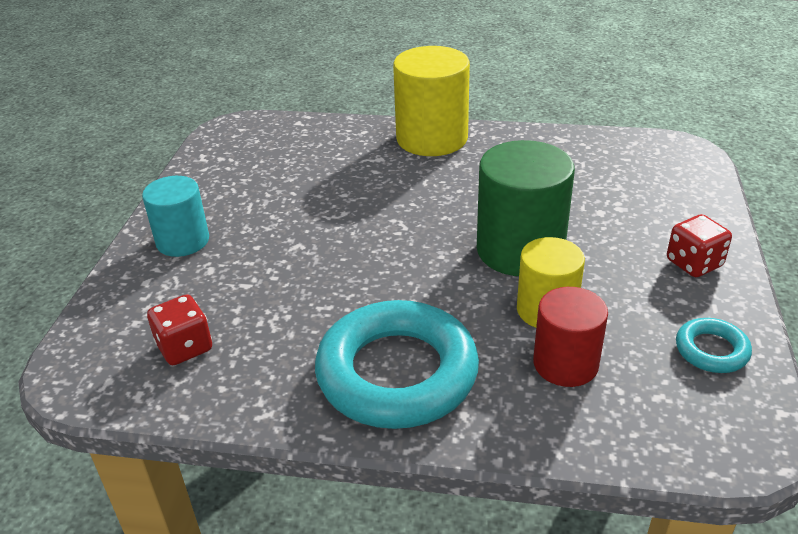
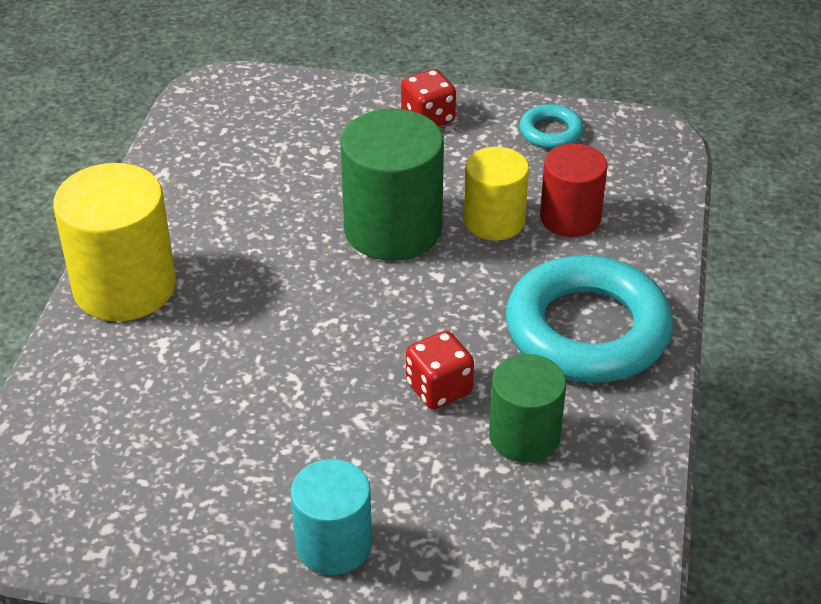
camera: 90 degrees left, 5 degrees up
(185, 347) = (551, 510): red dice -> red dice (439, 388)
(268, 331) = (524, 436): none -> green cylinder

